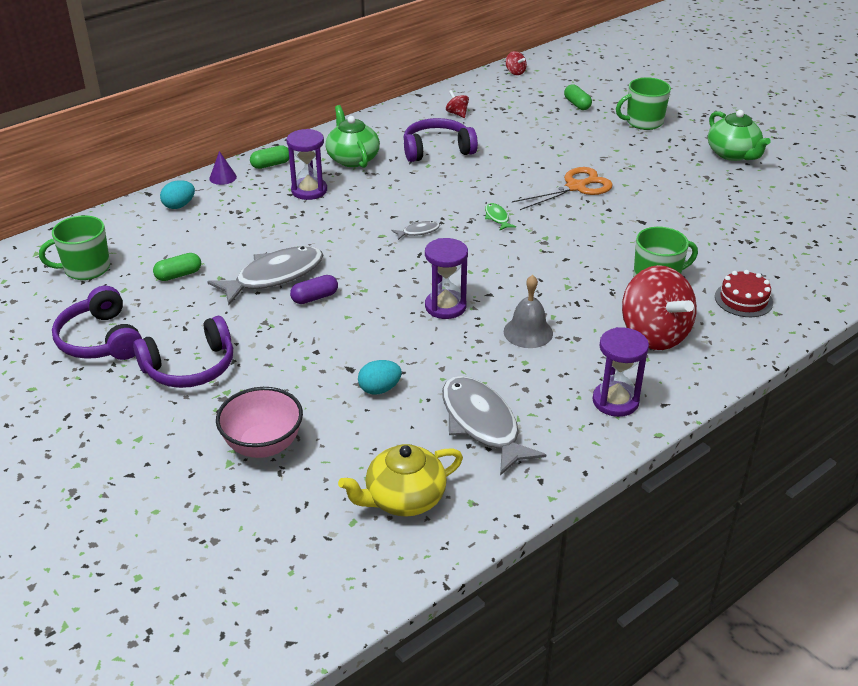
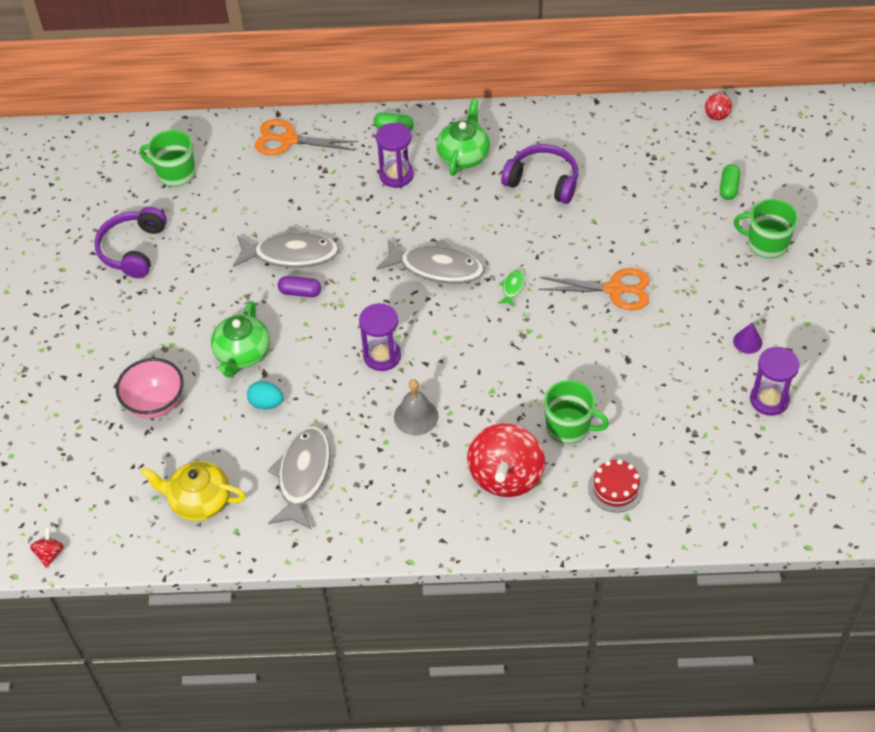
camera: 40 degrees right, 15 degrees up
(178, 275) = (229, 215): green capsule -> none
(179, 206) = (288, 140): turquoise egg -> orange scissors
(190, 367) = (167, 308): purple headphones -> none
(223, 177) = (345, 124): purple cone -> purple cone (747, 342)
(418, 231) = (436, 267): grey fish -> grey fish, size x2.29
(457, 113) = (605, 144): red spinning top -> red spinning top (50, 554)
(615, 401) = (411, 515): purple hourglass -> purple hourglass (769, 400)
(733, 154) = (804, 329): green teapot -> green teapot (242, 354)

